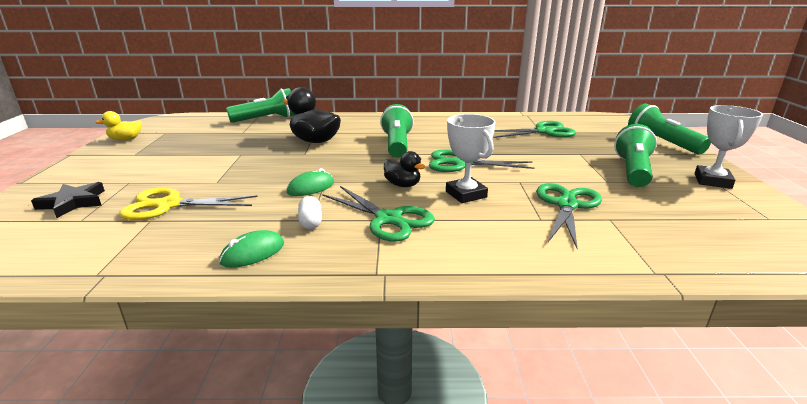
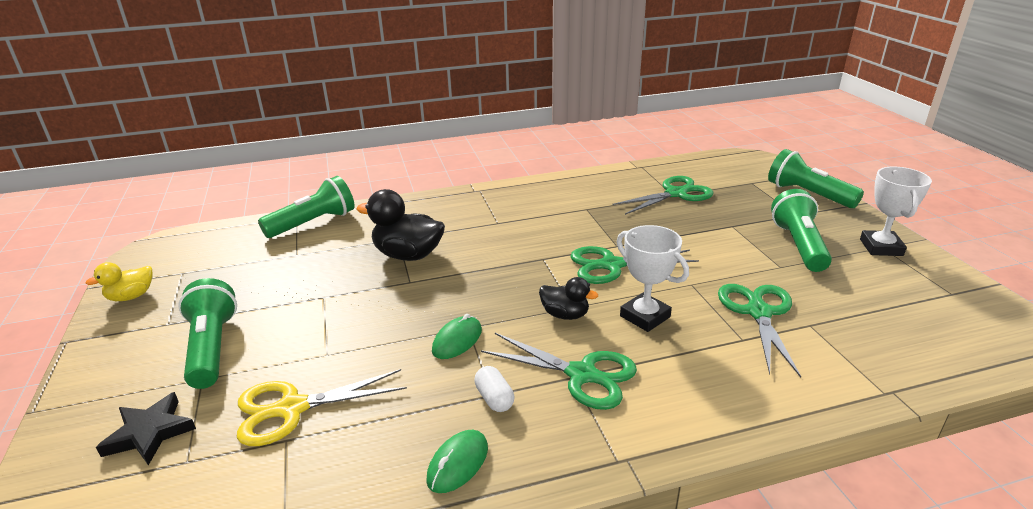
camera: 15 degrees left, 5 degrees up
(397, 145) = (517, 245): green flashlight -> green flashlight (212, 348)

